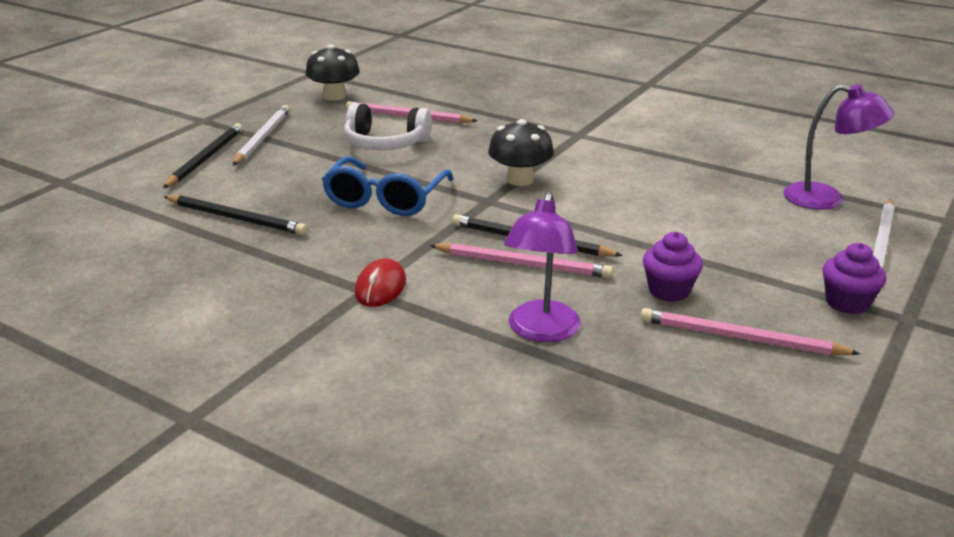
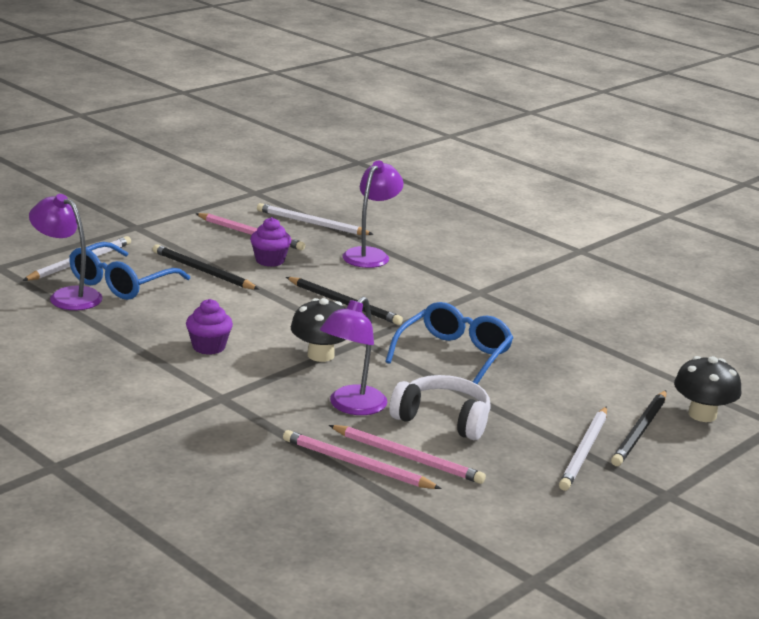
camera: 170 degrees left, 5 degrees down
(236, 218) = (587, 358): black pencil -> black pencil (202, 271)
(334, 96) = (500, 514): black mushroom -> black mushroom (702, 415)
(380, 287) = (468, 292): red mouse -> none
(467, 142) = (351, 407): none -> purple lamp
(523, 264) = (360, 290): pink pencil -> pink pencil (356, 464)
(675, 387) = (311, 223): none -> white pencil
(797, 223) = (121, 283): none -> blue glasses
(847, 303) = (161, 238): purple cupcake -> purple cupcake (208, 347)

